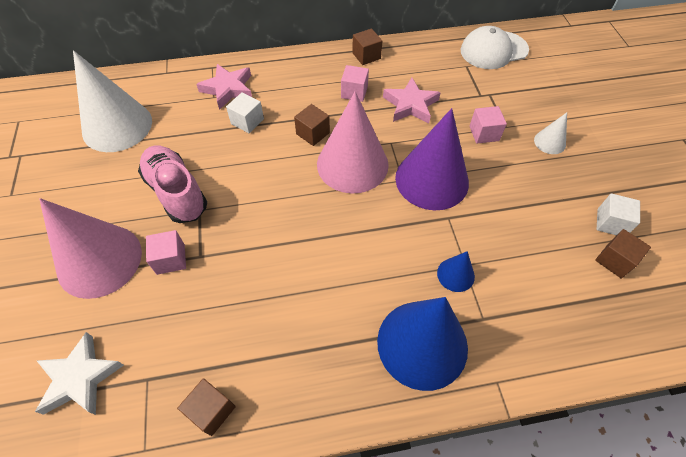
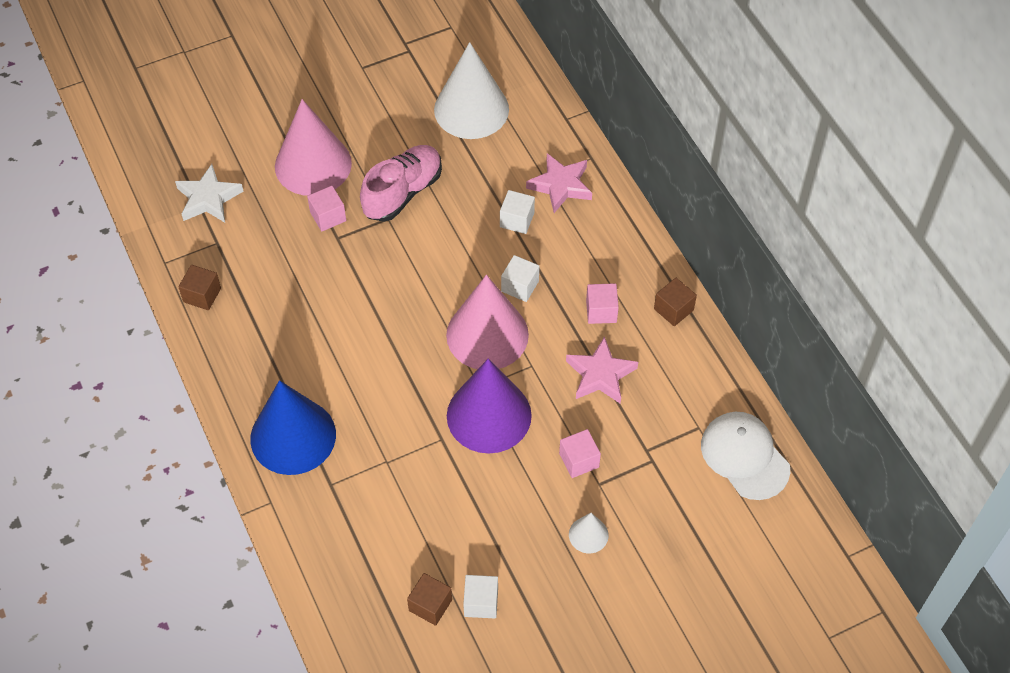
camera: 75 degrees right, 0 degrees up
(313, 133) = (520, 286): brown cube -> white cube
(455, 274) = (373, 454): blue cone -> none

